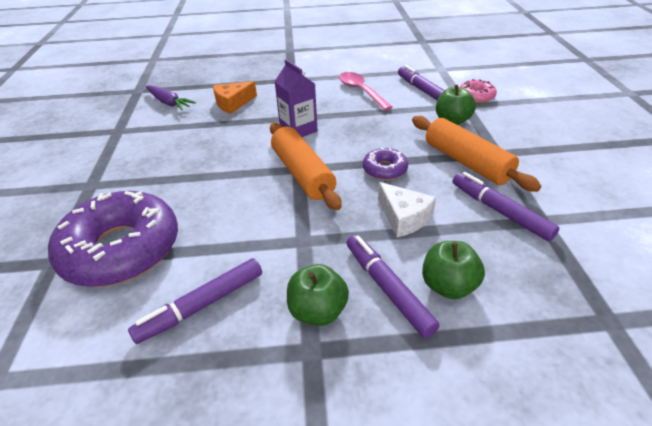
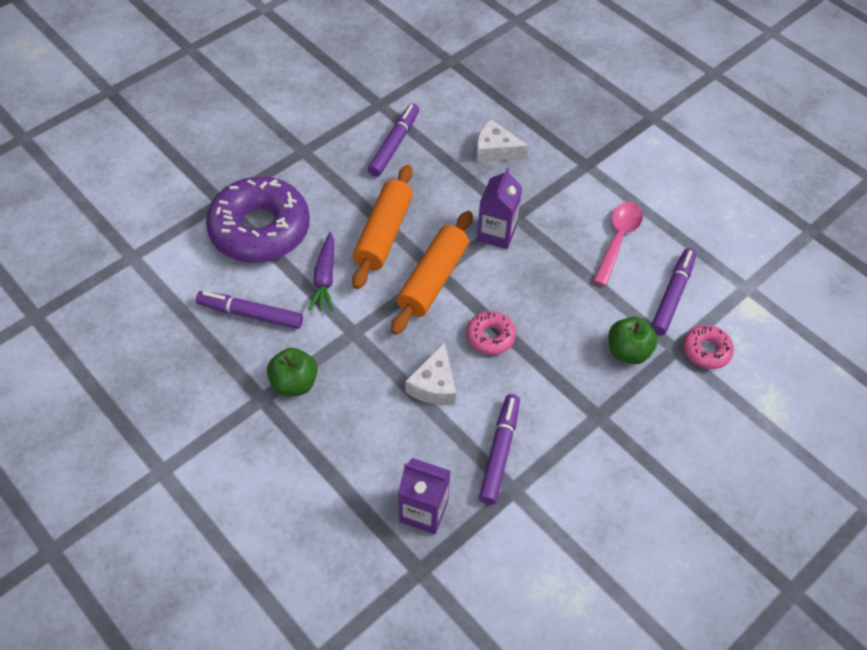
camera: 50 degrees right, 15 degrees up
(169, 103) = (451, 102): purple carrot -> purple carrot (325, 278)
(233, 103) = (495, 150): orange cheese -> white cheese
(384, 169) = (490, 337): purple donut -> pink donut
(387, 288) = (346, 413): purple marker -> purple marker (394, 144)
(448, 286) = (377, 451): green apple -> none
(467, 162) = (557, 396): orange rolling pin -> orange rolling pin (384, 234)
(537, 285) = (423, 511): none -> purple carton

